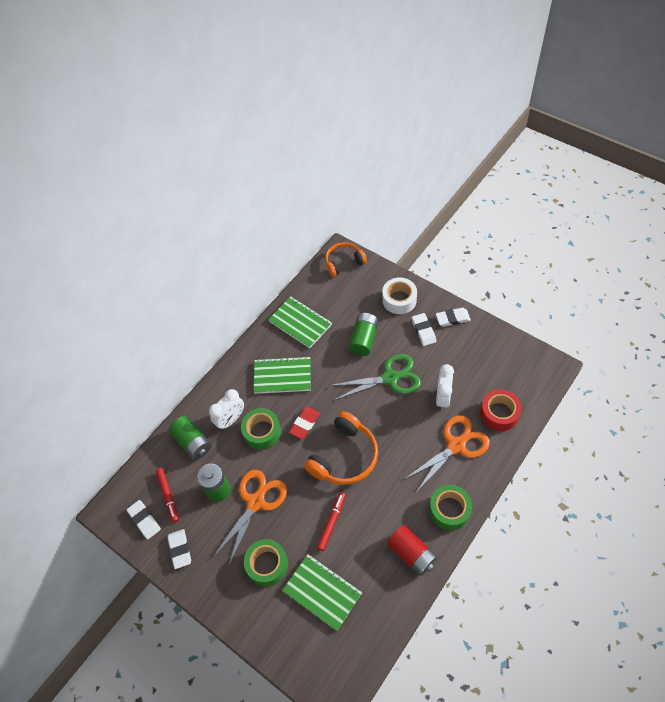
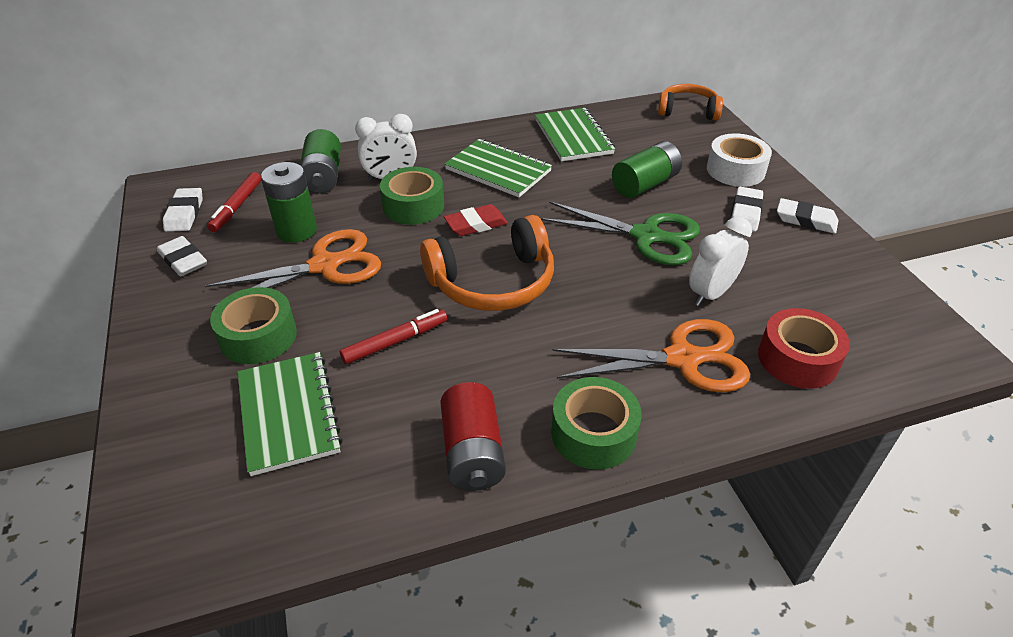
camera: 30 degrees right, 15 degrees down
(180, 549) = (183, 260): white eraser -> white eraser turned 60 degrees counterclockwise

